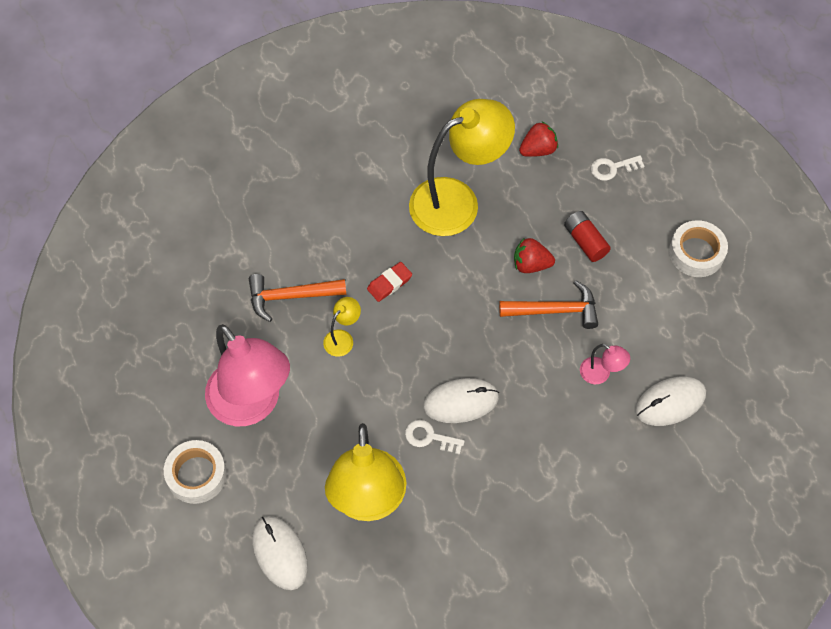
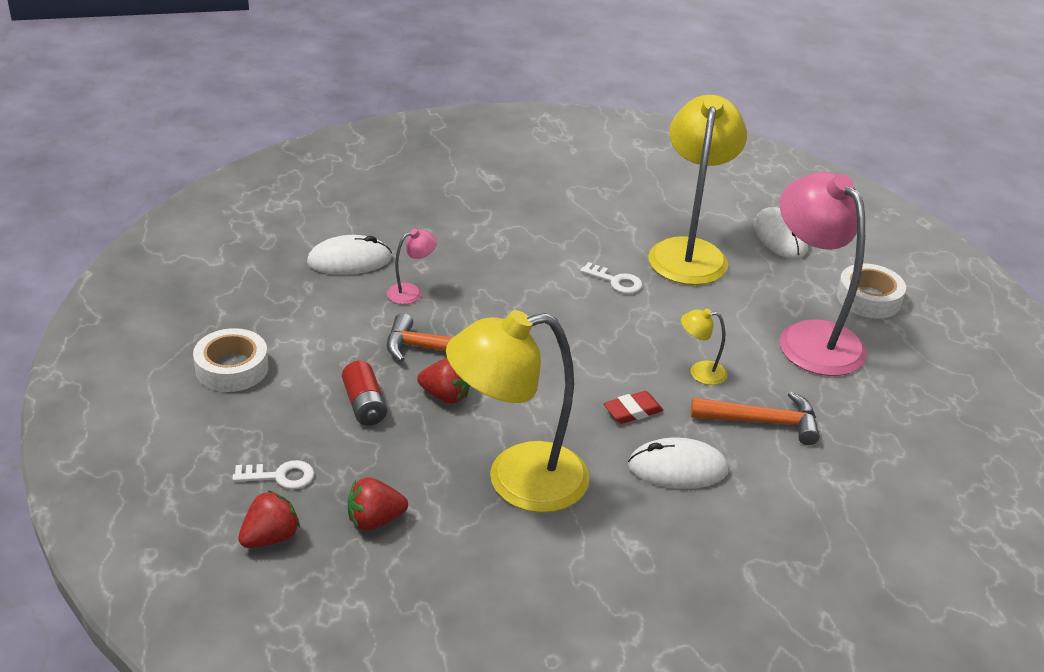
camera: 170 degrees left, 25 degrees down
(342, 338) = (700, 372): yellow lamp -> yellow lamp turned 45 degrees clockwise
(461, 402) = (574, 299): white mouse -> white mouse (677, 468)
(595, 123) = (270, 537): none -> red strawberry
(600, 374) = (411, 292): pink lamp -> pink lamp turned 105 degrees clockwise

